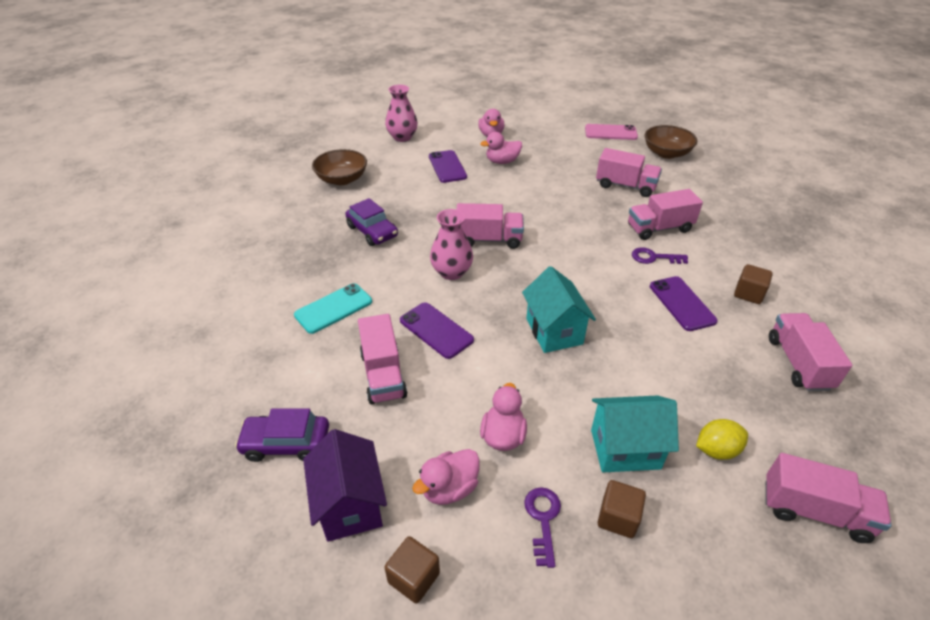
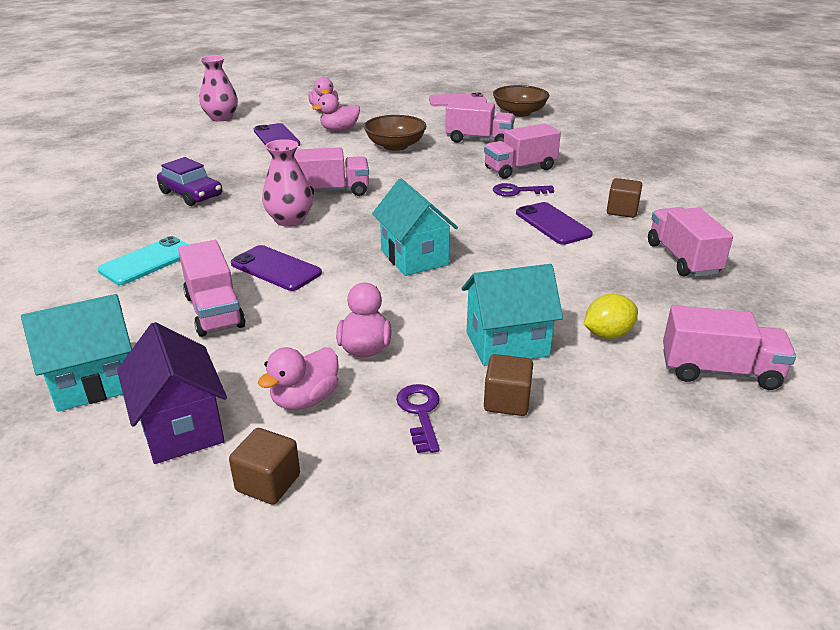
camera: 10 degrees left, 10 degrees down
(286, 443) = (94, 383): purple car -> turquoise house
(342, 179) = (151, 155): brown bowl -> brown bowl (395, 146)

